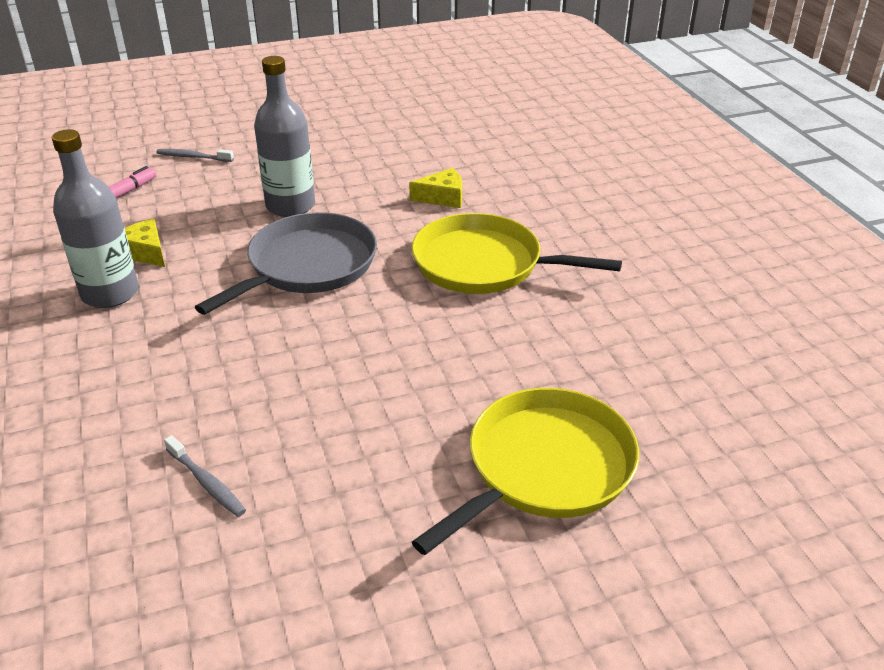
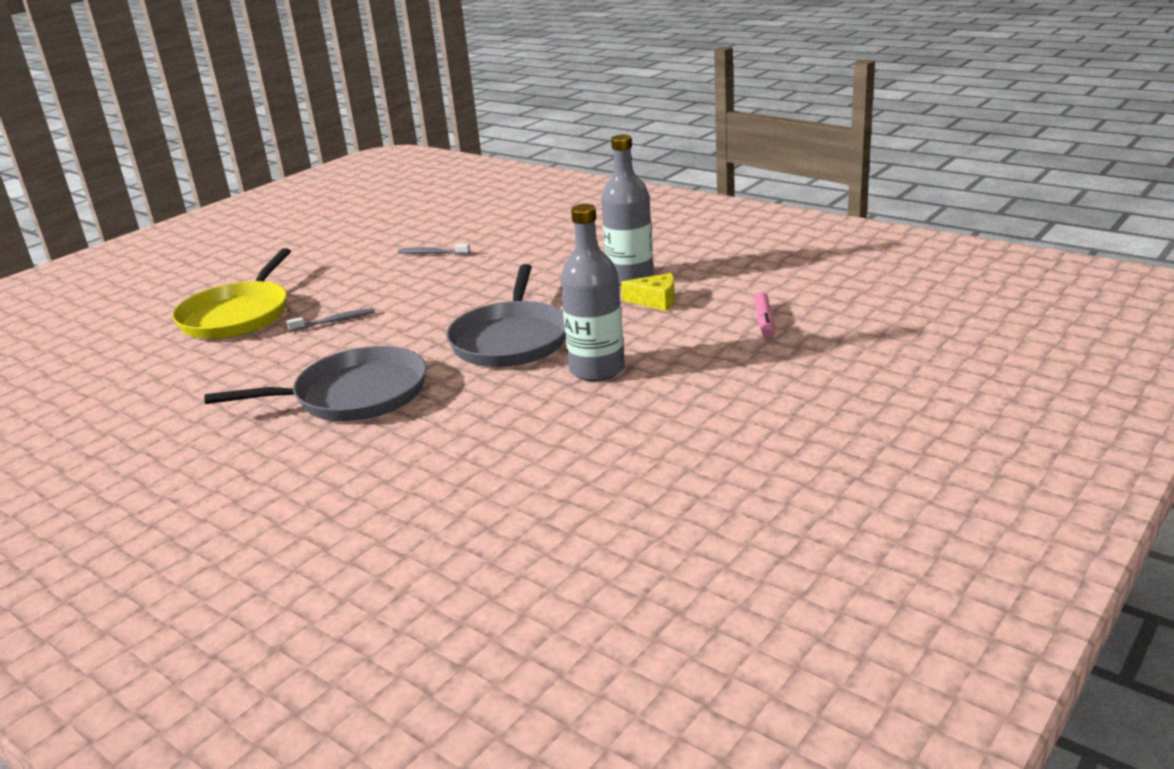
camera: 150 degrees right, 10 degrees down
(193, 157) = (776, 369): grey toothbrush -> grey toothbrush (334, 321)
(443, 197) = (451, 436): yellow cheese -> none
(484, 264) = (354, 395): yellow pan -> grey pan

